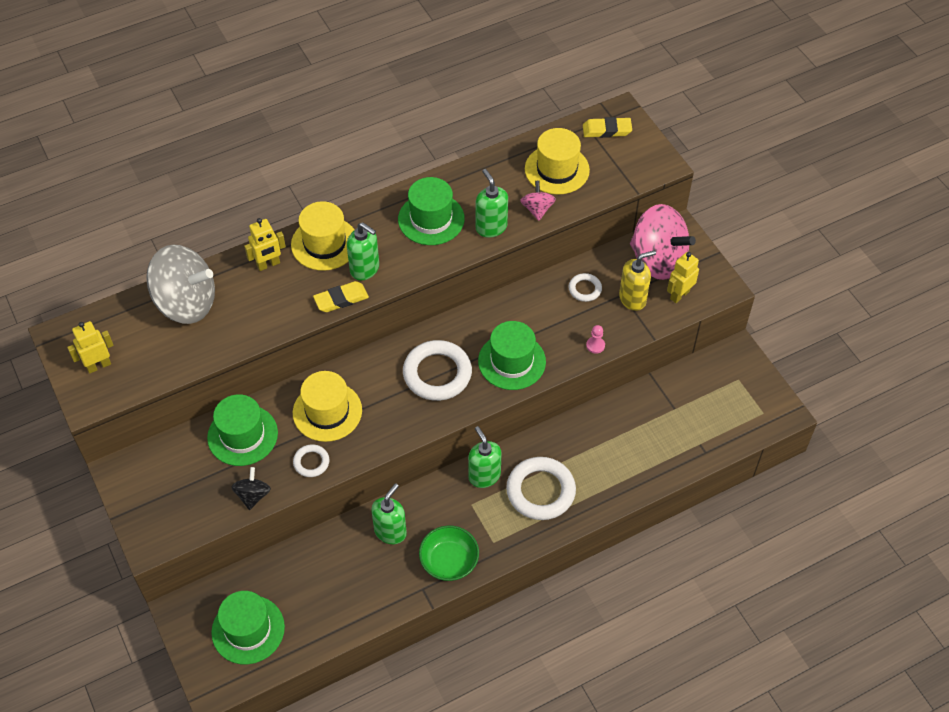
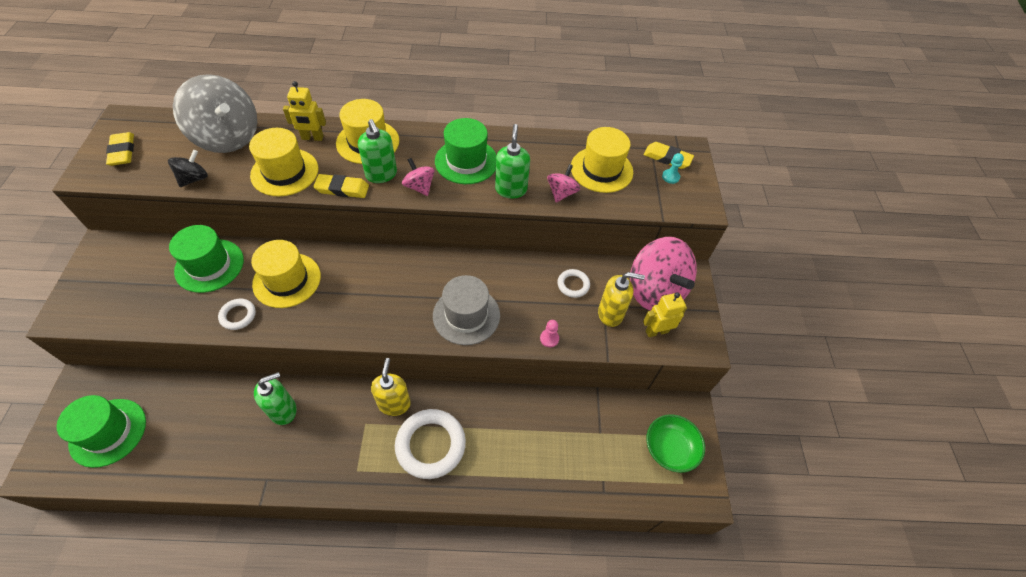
camera: 25 degrees right, 0 degrees up
(98, 365) = (122, 152): yellow robot -> yellow eraser
(253, 495) = (171, 319): black spinning top -> black spinning top (194, 179)
(274, 309) = (284, 172): none -> yellow hat
(409, 264) = (419, 187): none -> pink spinning top
(437, 374) = (397, 294): white ring -> none
(449, 561) = (307, 466): green bowl -> green bowl (670, 448)
(484, 476) = (394, 404): green soap dispenser -> yellow soap dispenser
(512, 361) = (466, 315): green hat -> grey hat
(620, 148) = (670, 177): none -> turquoise pawn

